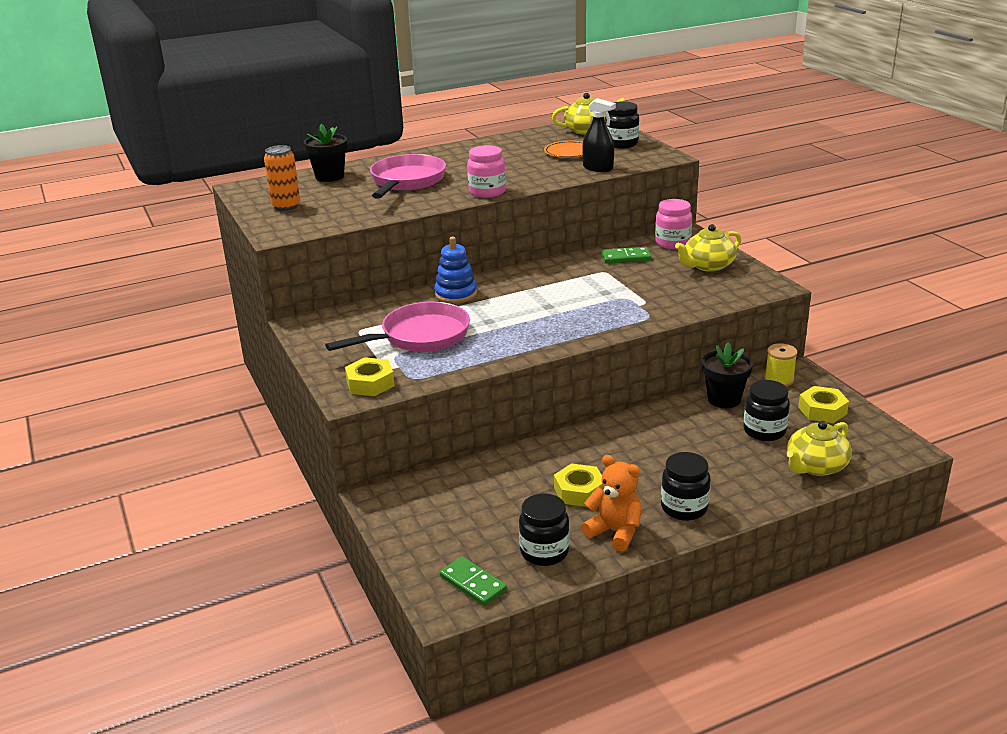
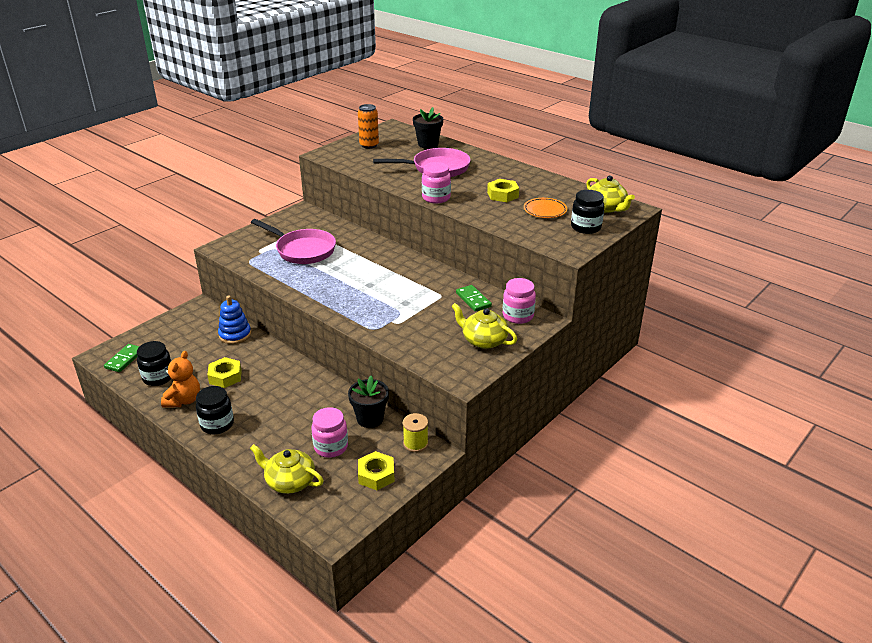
camera: 65 degrees right, 5 degrees up
(370, 383) = (238, 250): yellow nut -> yellow nut (502, 195)
(456, 294) = (369, 247): blue stacking toy -> blue stacking toy (235, 335)
(598, 168) = (518, 228): black spray bottle -> none
(764, 431) = (331, 447): black jar -> pink jar

